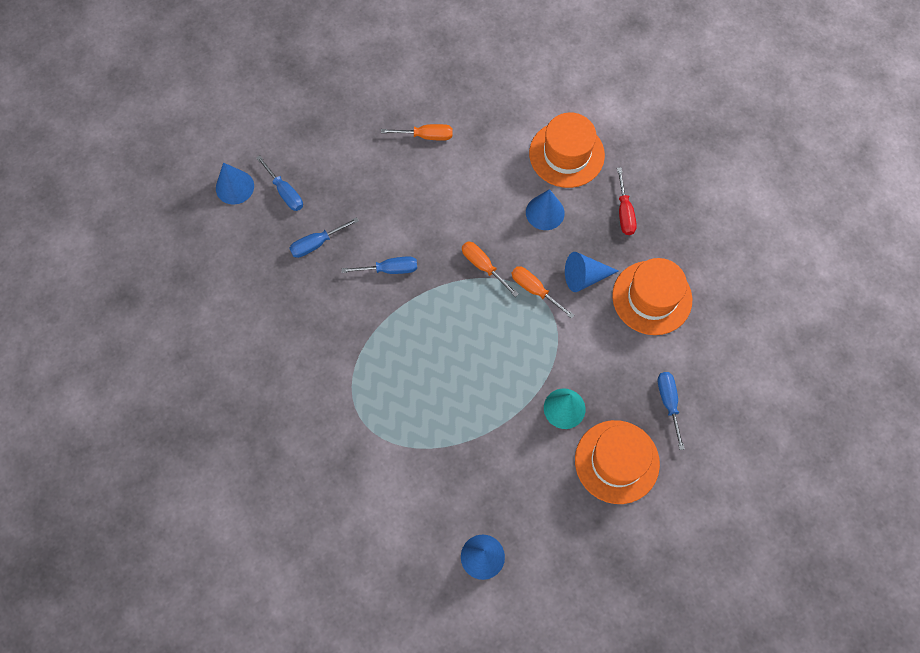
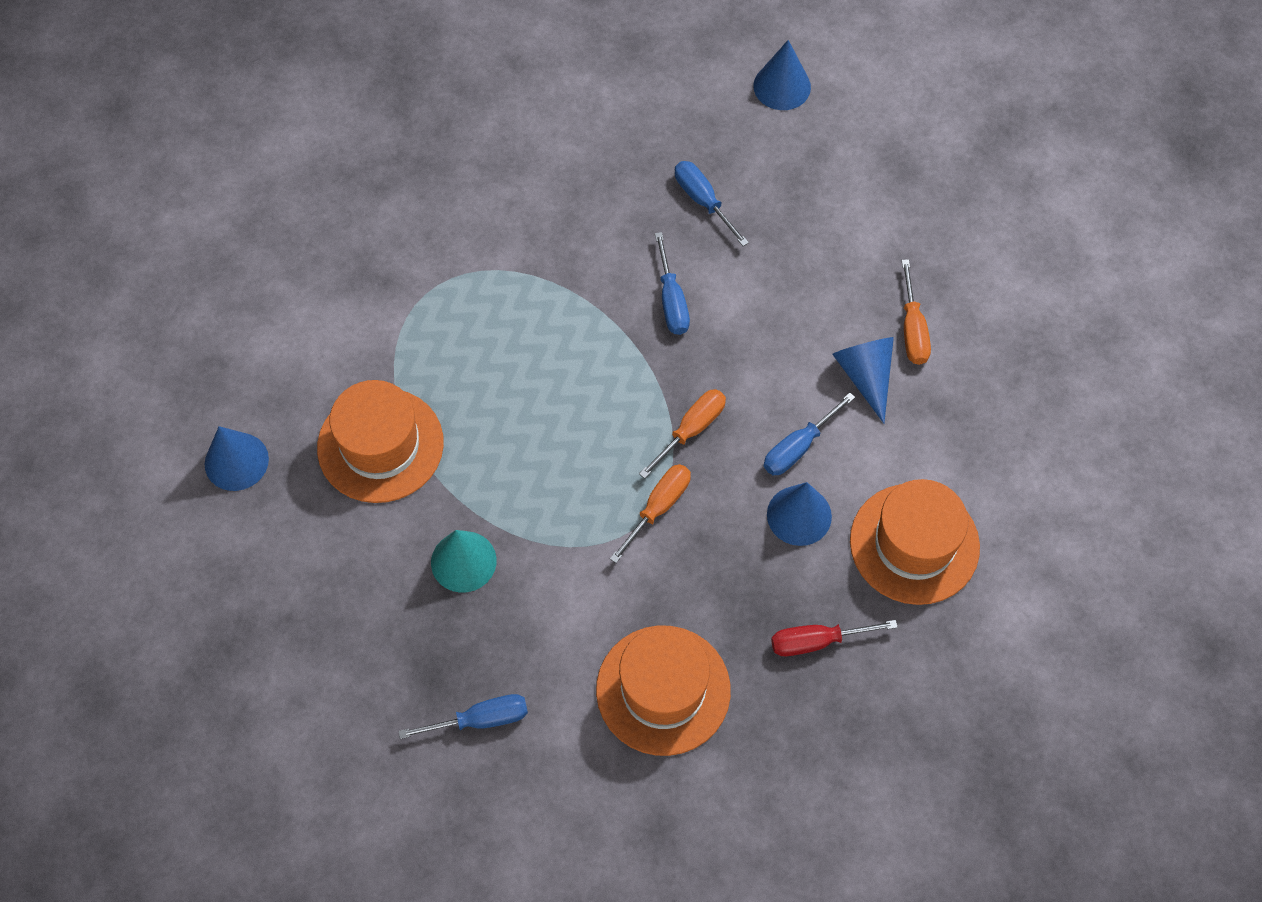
camera: 85 degrees right, 5 degrees down
(285, 192) = (782, 150): blue screwdriver -> blue screwdriver (798, 447)
(585, 277) = (689, 582): blue cone -> blue cone (865, 376)
(617, 461) = (381, 642): orange hat -> orange hat (380, 445)

